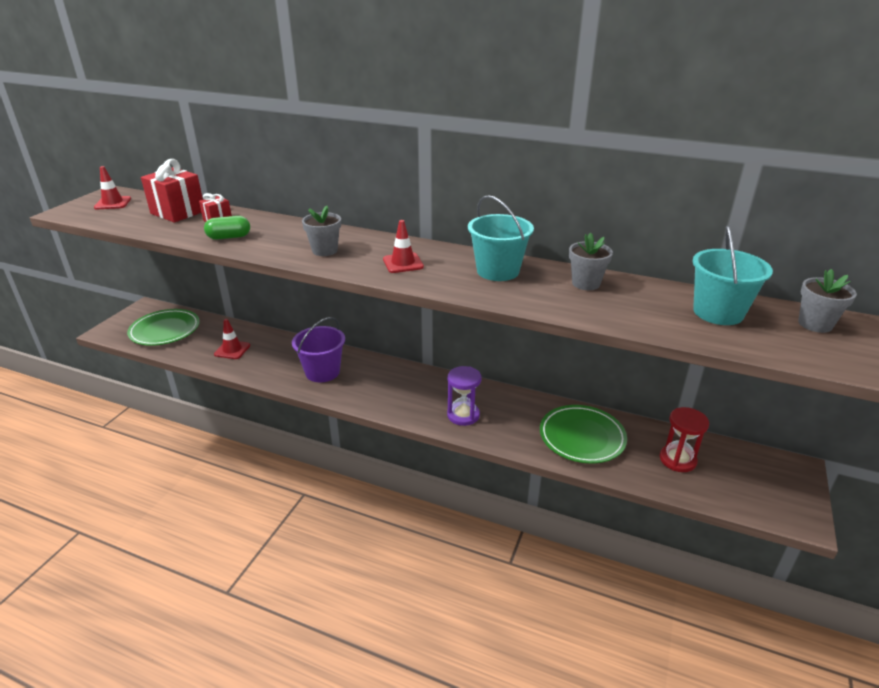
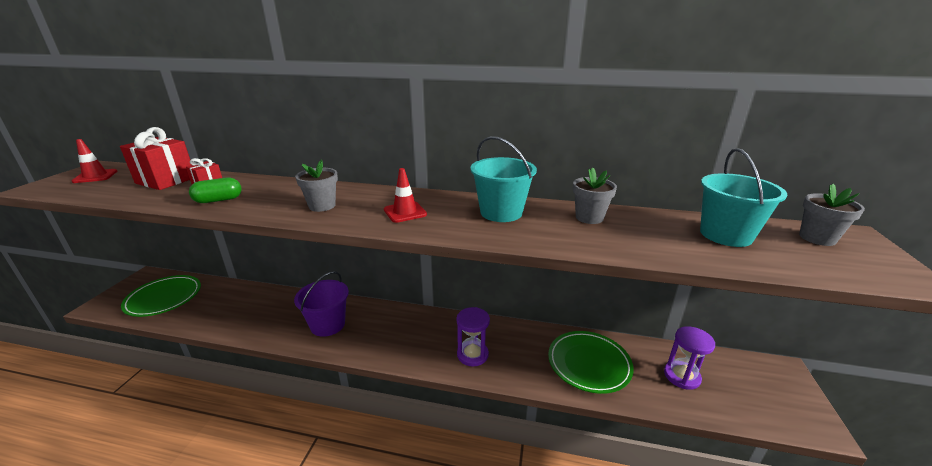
camera: 10 degrees left, 5 degrees down
(232, 350) = (234, 311): red traffic cone -> none
(677, 460) = (681, 376): red hourglass -> purple hourglass

